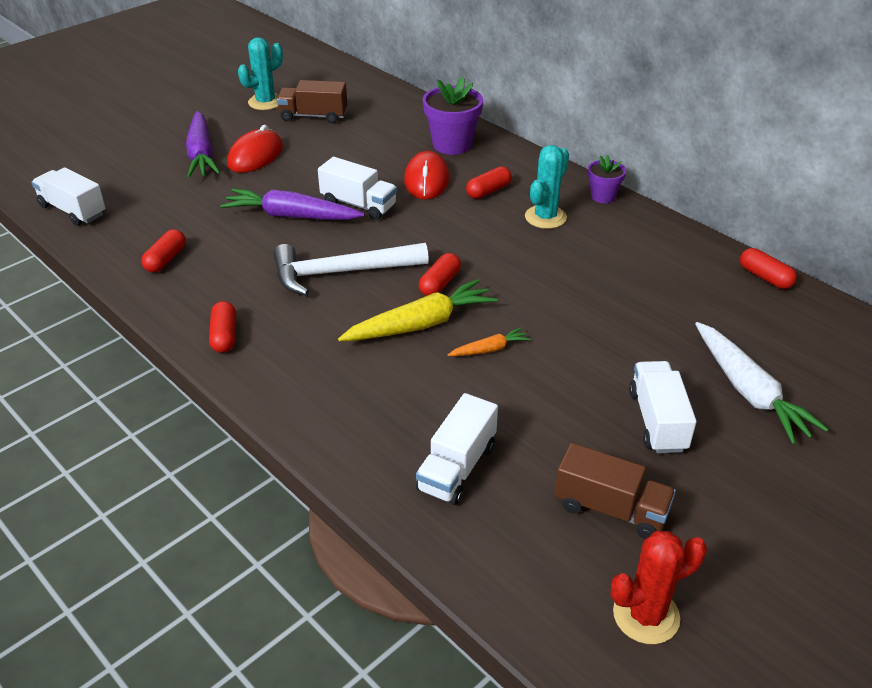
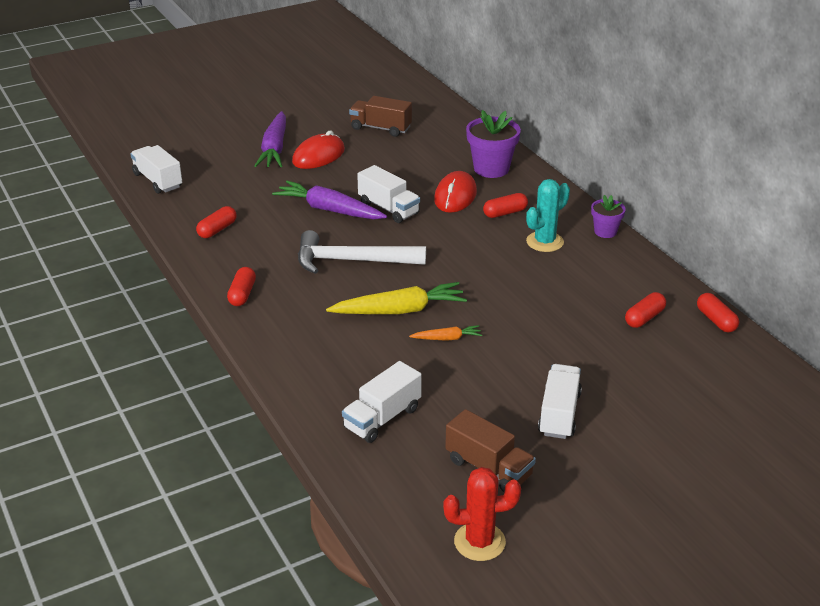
camera: 15 degrees right, 5 degrees down
(265, 102) = (344, 111): turquoise cactus -> none
(439, 283) = (429, 282): red capsule -> red capsule (644, 318)
(749, 391) = (649, 406): white carrot -> none

